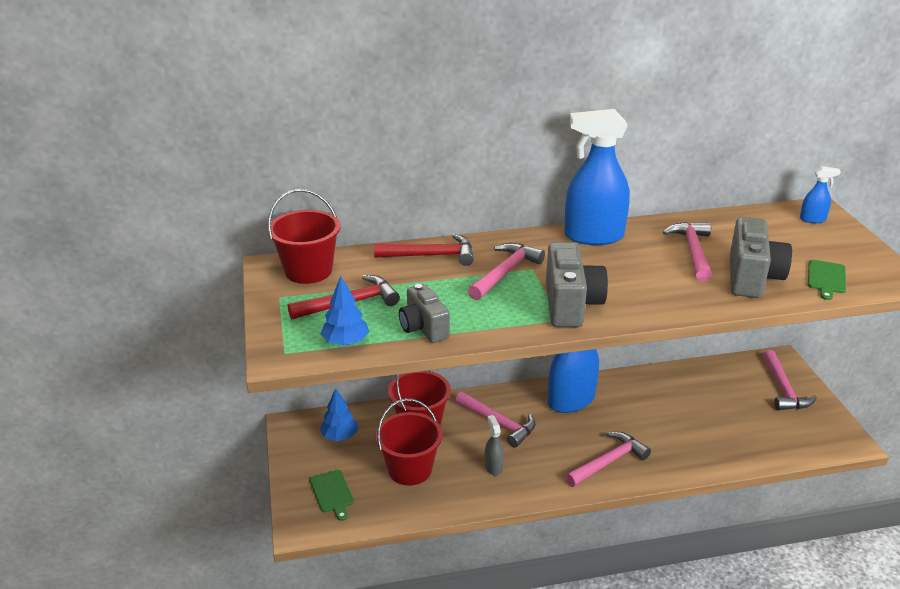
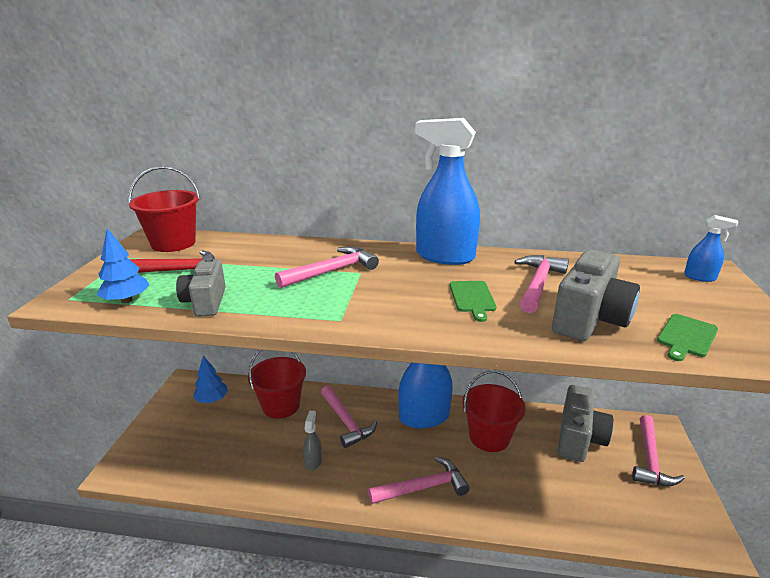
camera: 20 degrees right, 5 degrees down
(332, 493) = (166, 447): green cutting board -> green cutting board (472, 298)
(410, 469) = (242, 443): red bucket -> red bucket (489, 437)
(431, 255) = (283, 248): red hammer -> none
(570, 304) = (365, 308): grey camera -> grey camera (579, 438)

